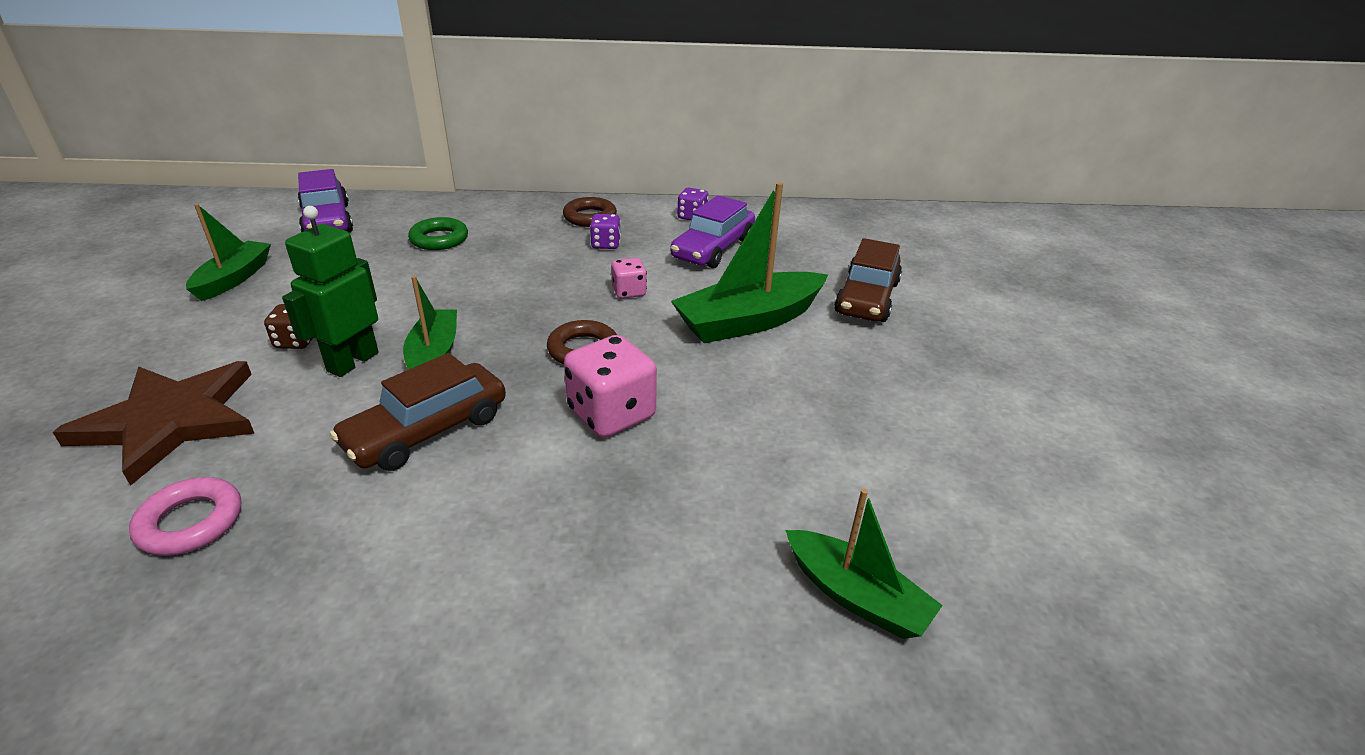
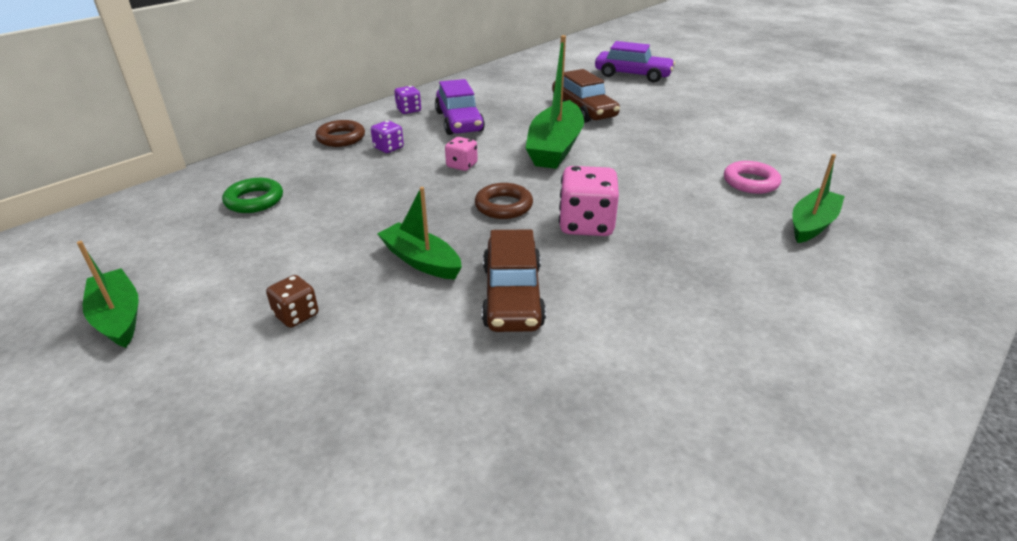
camera: 45 degrees left, 0 degrees up
(171, 421) = (318, 418): brown star -> none
(190, 522) = (487, 442): pink ring -> pink ring (750, 182)
(327, 221) = (109, 237): purple car -> purple car (633, 75)
(352, 362) = (373, 298): green robot -> none
(856, 596) = (812, 224): green boat -> green boat turned 45 degrees counterclockwise

